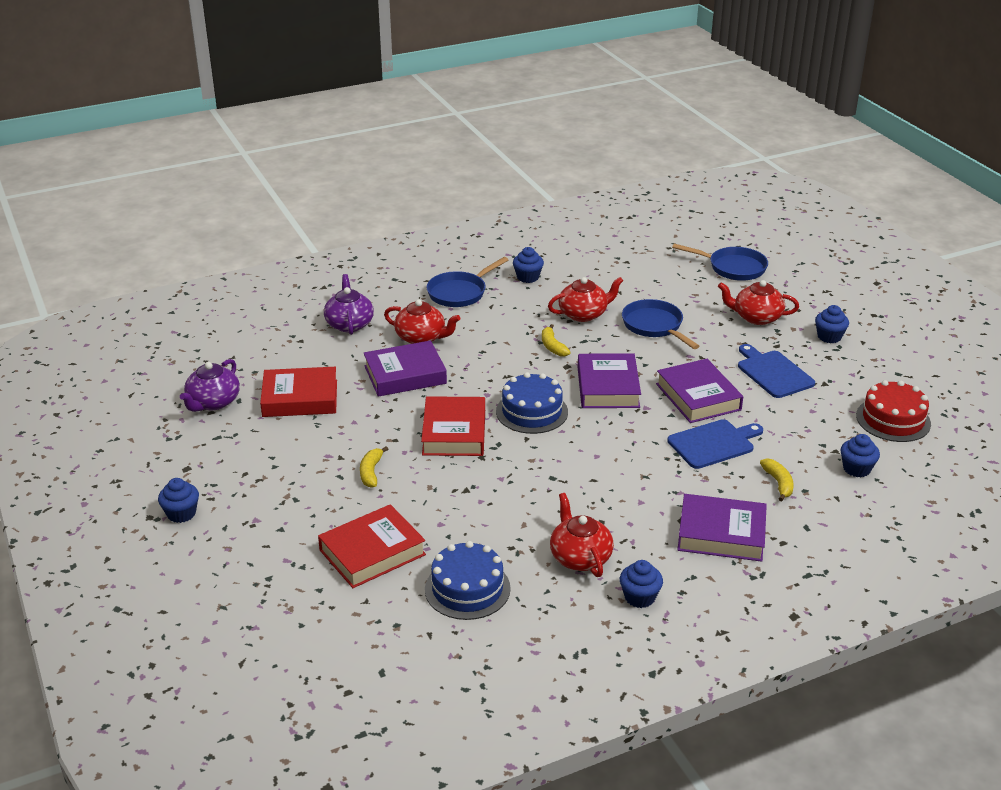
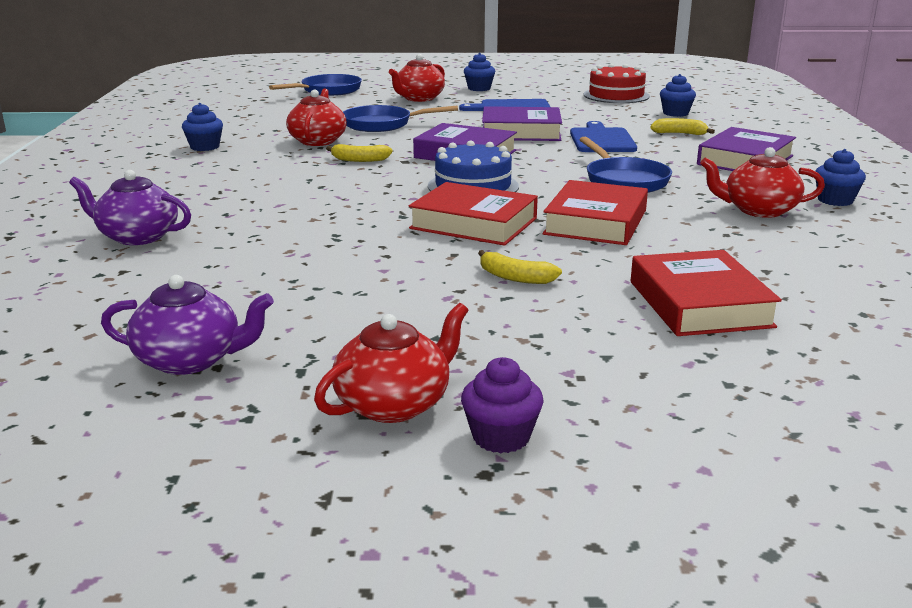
camera: 65 degrees left, 10 degrees down
(181, 513) = (501, 437): blue cupcake -> purple cupcake
(213, 402) = (190, 360): purple teapot -> purple teapot turned 45 degrees counterclockwise
(300, 398) = (277, 293): red book -> red book (596, 222)
(405, 375) = (313, 227): purple book -> none
(421, 338) = (242, 207): red teapot -> red teapot (394, 404)
(460, 292) = (177, 176): blue pan -> blue pan (624, 180)
(467, 589) = (798, 265): blue cake -> none

